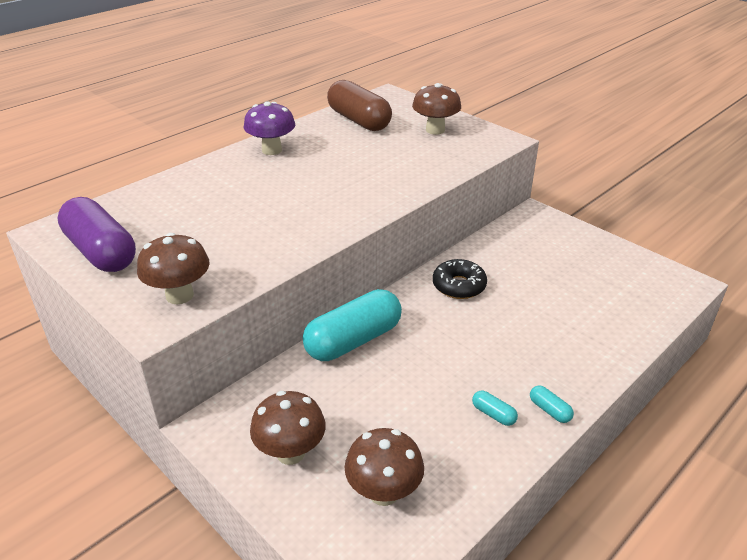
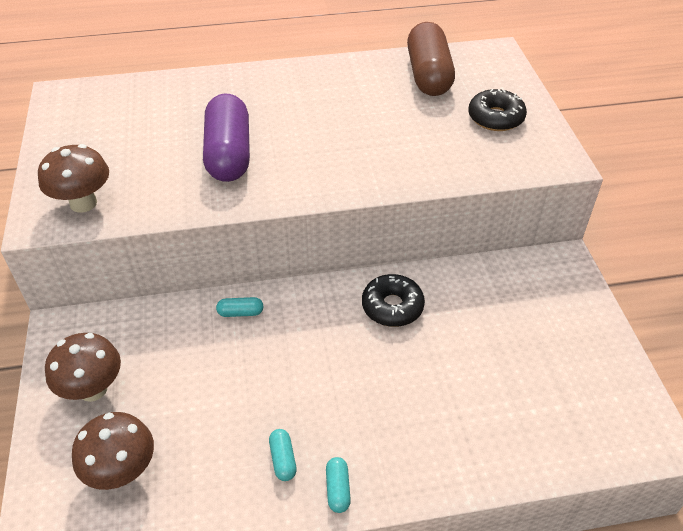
camera: 35 degrees right, 10 degrees up
(101, 252) = (73, 132): purple capsule -> purple capsule (228, 154)
(272, 150) = (308, 79): purple mushroom -> none
(353, 340) = (240, 313): turquoise capsule -> turquoise capsule, size x0.40
(435, 130) = (495, 118): brown mushroom -> black donut

